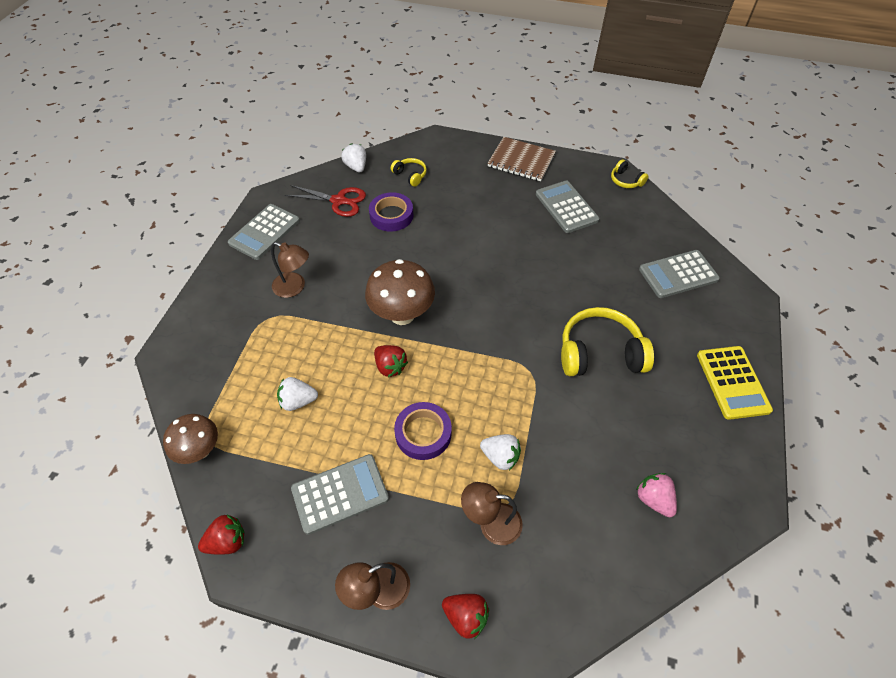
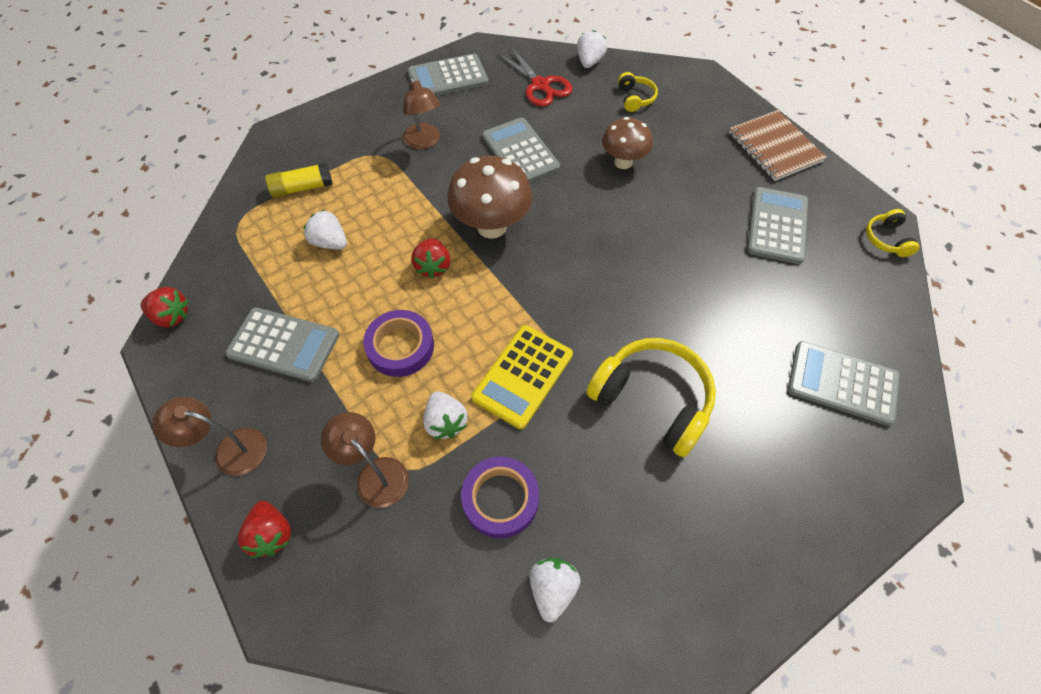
camera: 40 degrees right, 5 degrees up
(200, 450) = (223, 230): brown mushroom -> brown mushroom (623, 162)
(233, 378) = (302, 188): none -> yellow glue stick
(371, 254) = (520, 152): none -> grey calculator
(391, 215) = (576, 127): purple tape -> purple tape (500, 499)
(653, 499) = (552, 589): pink strawberry -> white strawberry
(732, 382) = (782, 548): yellow calculator -> yellow calculator (523, 376)

